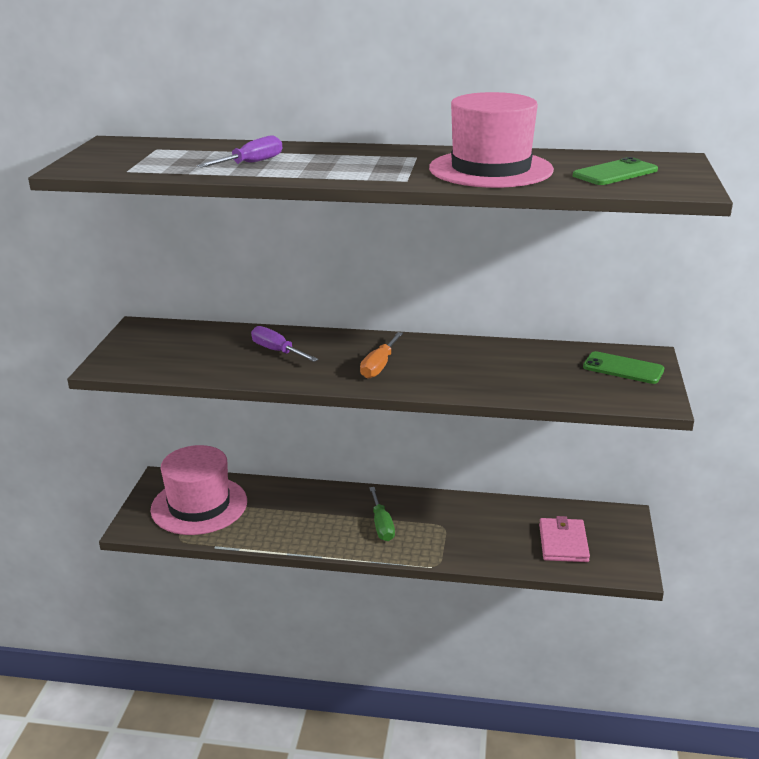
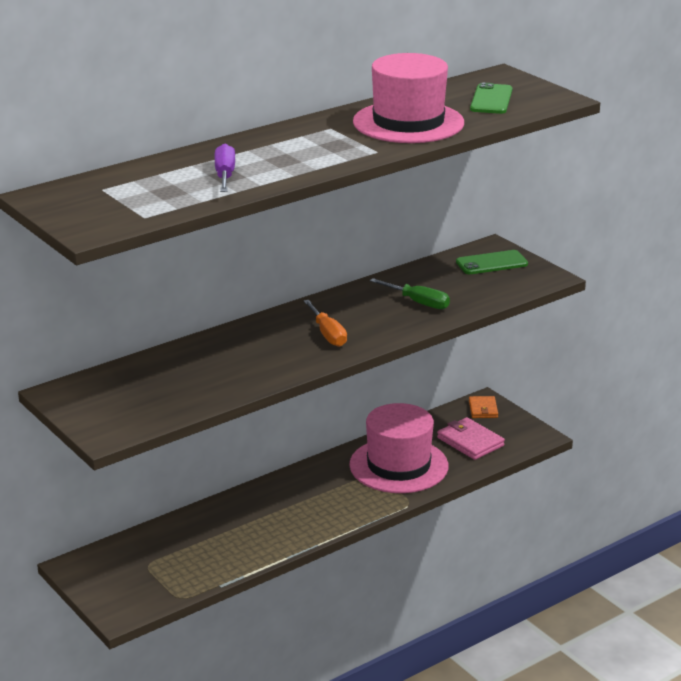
camera: 45 degrees left, 0 degrees up
(199, 505) = (149, 566): pink hat -> pink hat (398, 465)
(277, 351) = (226, 358): purple screwdriver -> none
(381, 525) = (325, 498): green screwdriver -> green screwdriver (418, 302)
(615, 522) = (483, 409): none -> orange wallet

